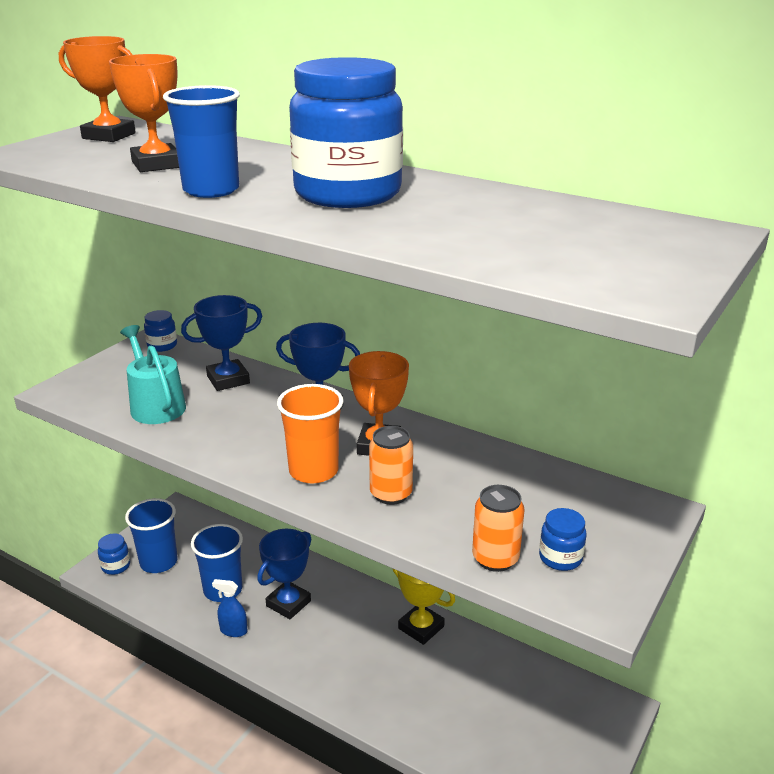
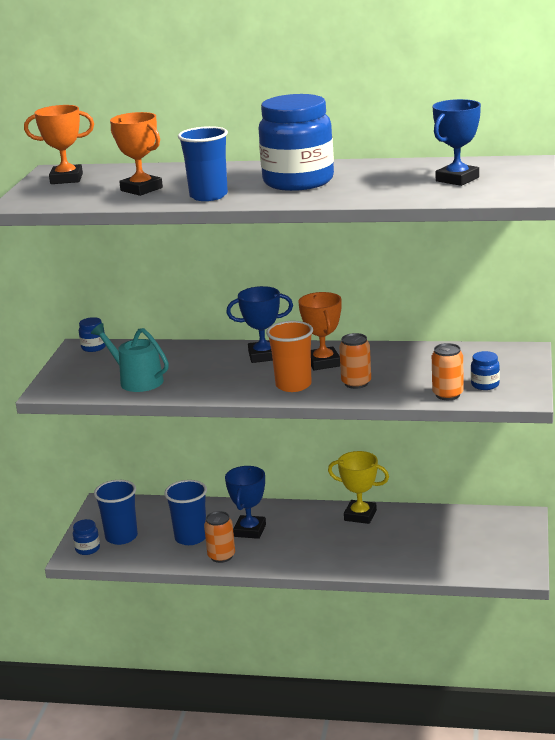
camera: 20 degrees left, 5 degrees down
(228, 380) = (173, 354): blue trophy -> blue trophy (457, 179)
(233, 630) = (221, 556): blue spray bottle -> orange can

